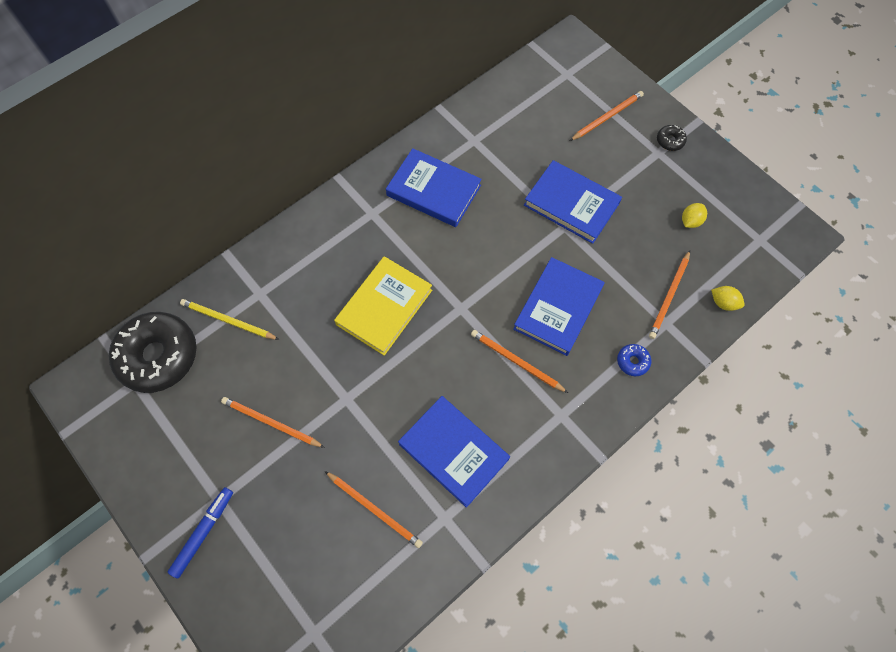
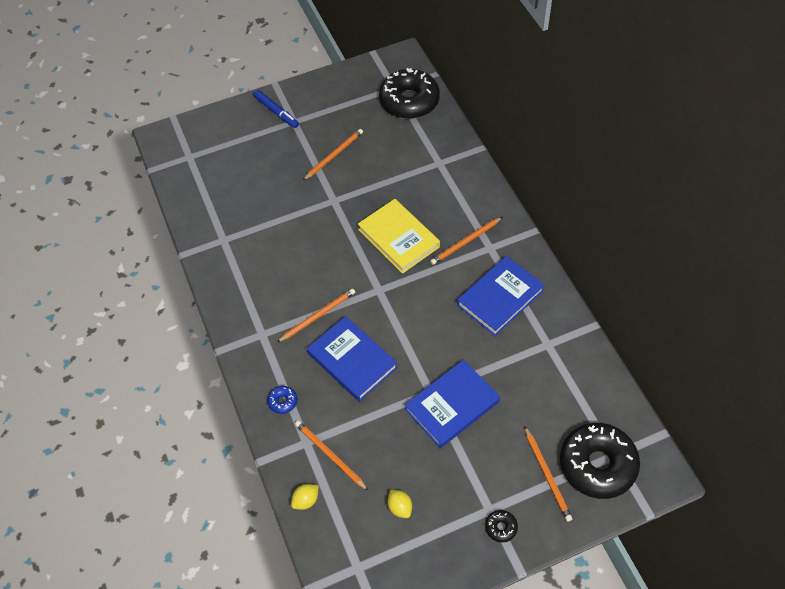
camera: 110 degrees right, 10 degrees down
(228, 320) = (423, 142): yellow pencil -> none
(374, 510) = (248, 201): orange pencil -> orange pencil (465, 242)
(453, 451) = (266, 256): blue book -> none
(581, 84) = (597, 465): none -> black donut

